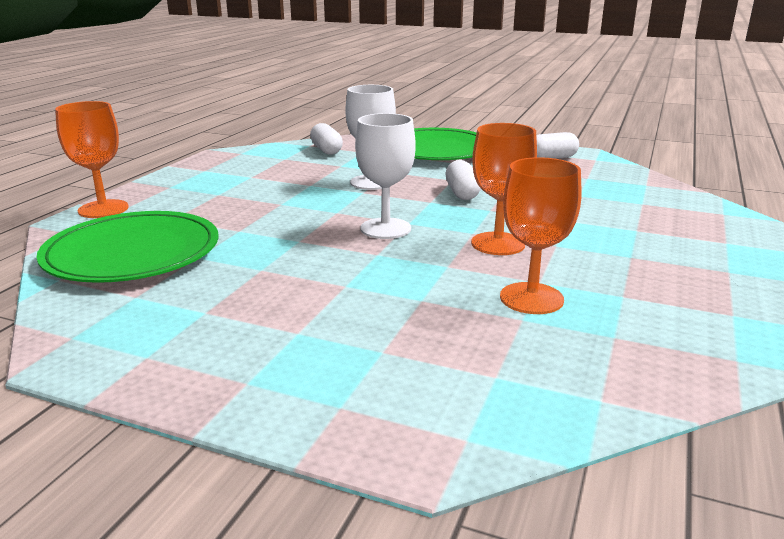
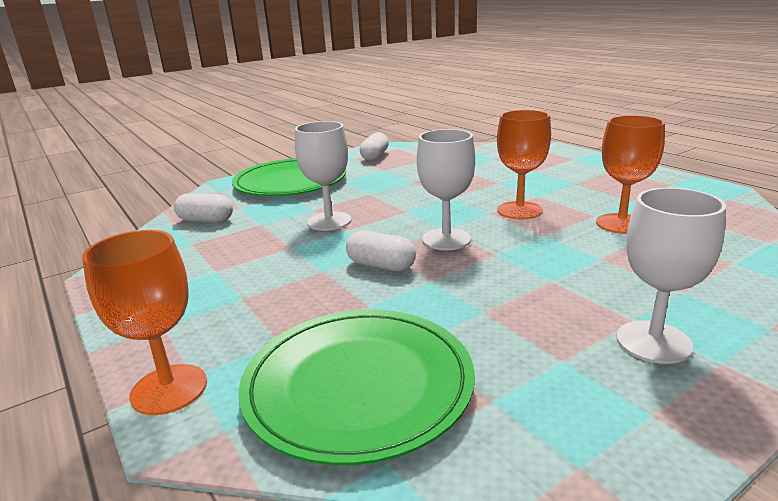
camera: 55 degrees left, 0 degrees up
(261, 345) = (653, 342): none -> white goblet
(462, 193) = (405, 197): white capsule -> white capsule (381, 266)

